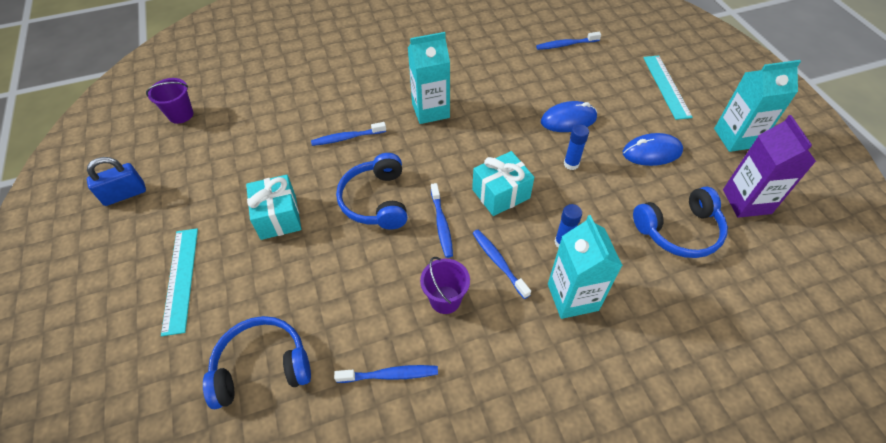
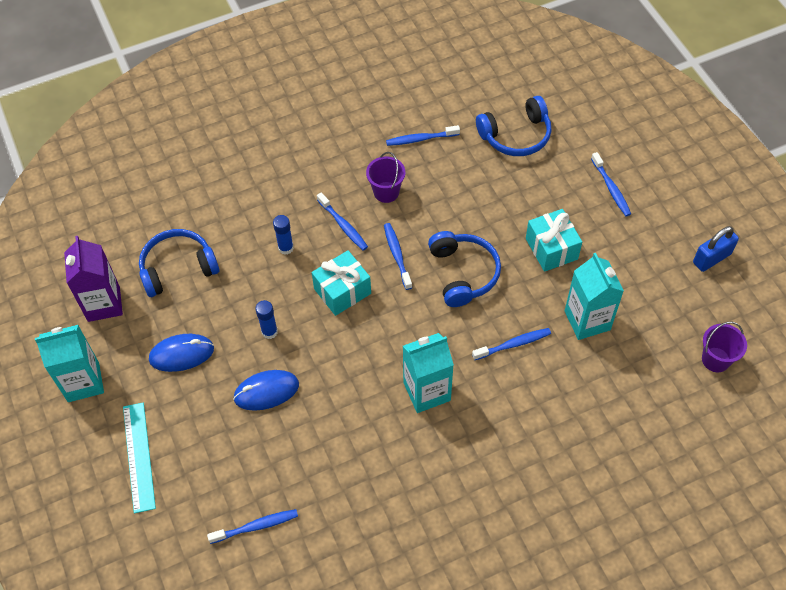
camera: 175 degrees right, 5 degrees up
(181, 279) = (611, 188): turquoise ruler -> blue toothbrush
(572, 297) = (282, 203): turquoise carton -> turquoise carton (587, 320)

